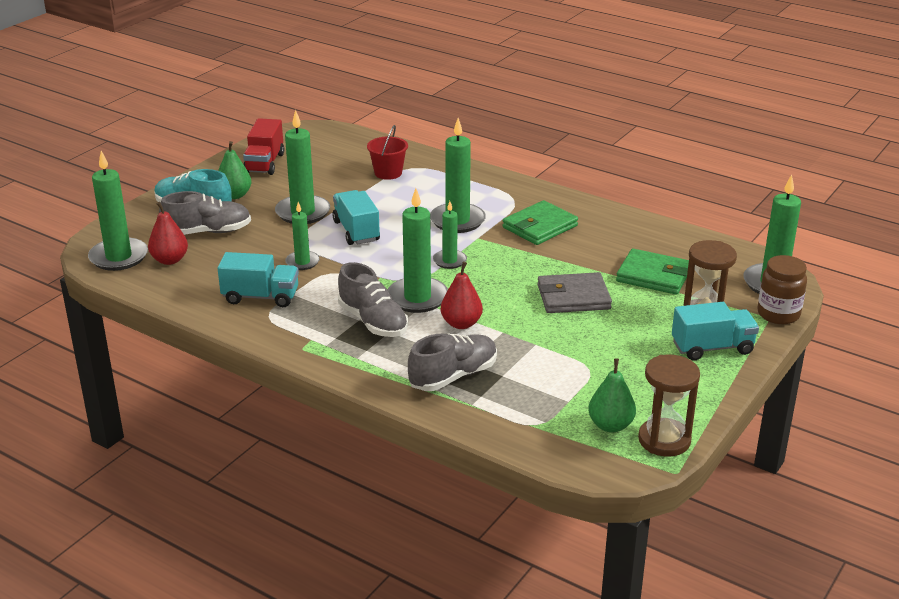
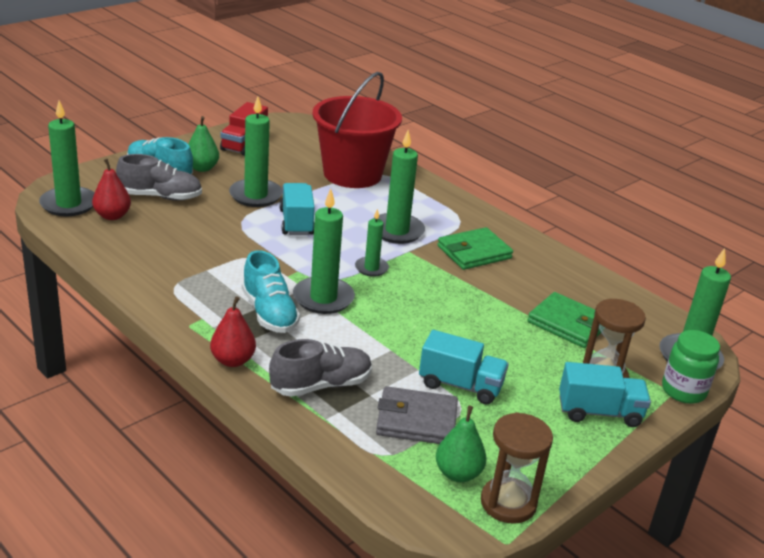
camera: 10 degrees right, 0 degrees up
(260, 297) = (176, 267): turquoise truck -> turquoise truck (460, 385)
(302, 262) = (232, 242): green candle -> none
(373, 322) = (269, 313): grey shoe -> turquoise shoe
(388, 173) = (352, 174): red bucket -> red bucket, size x2.21
(461, 324) = (354, 333): red pear -> red pear (233, 360)
(573, 297) = (477, 329): grey wallet -> grey wallet (416, 420)
(778, 314) = (683, 391): brown jar -> green jar

